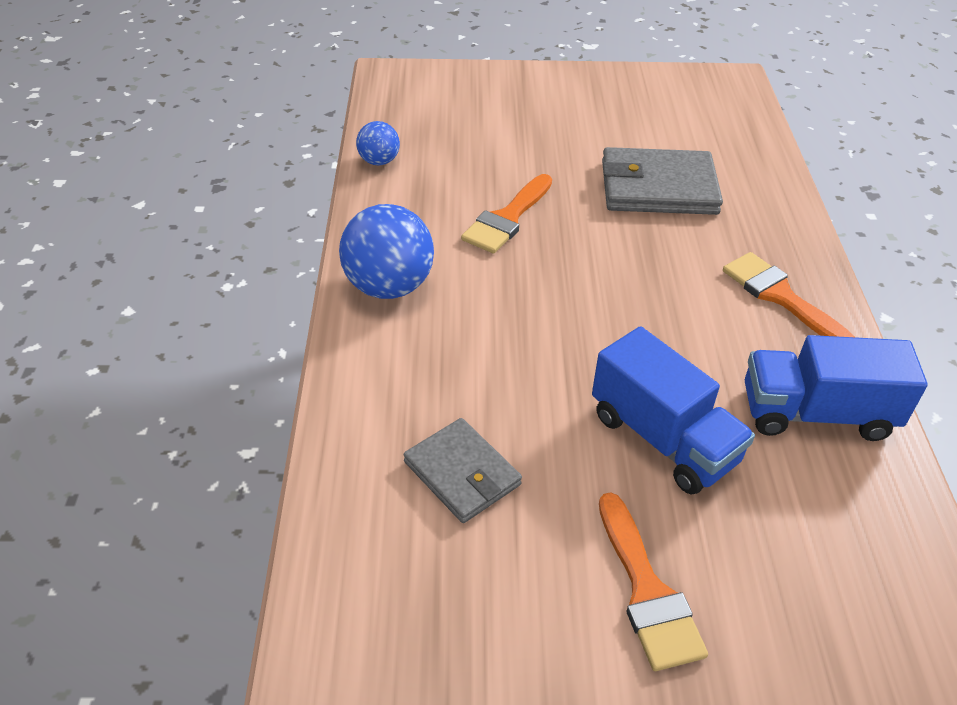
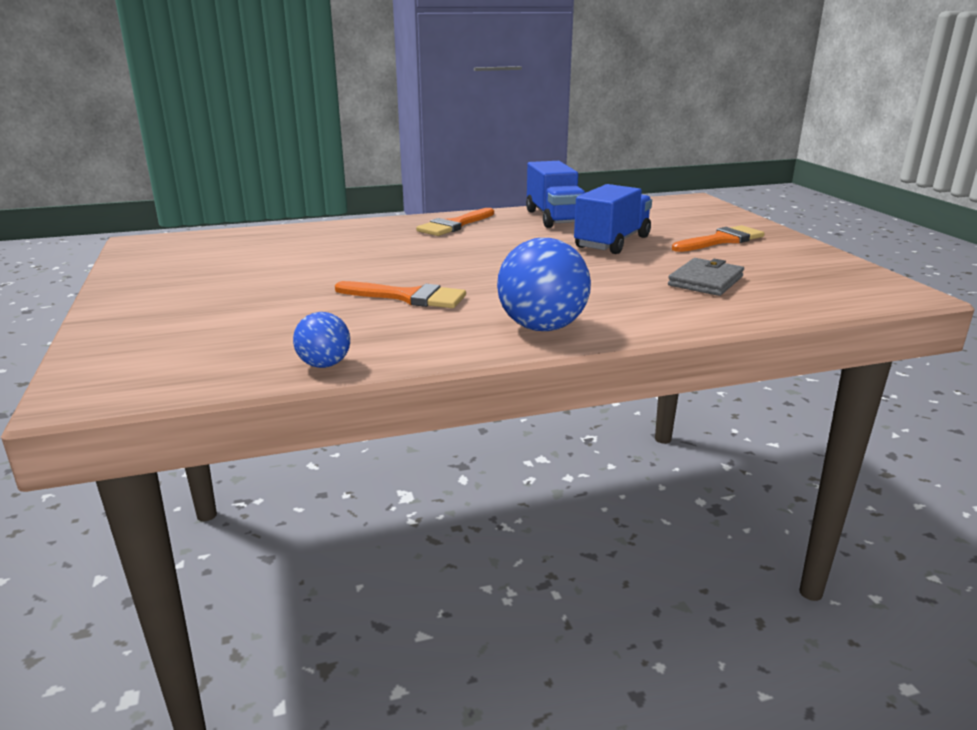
camera: 105 degrees left, 20 degrees down
(658, 187) = (335, 255): grey wallet -> none

